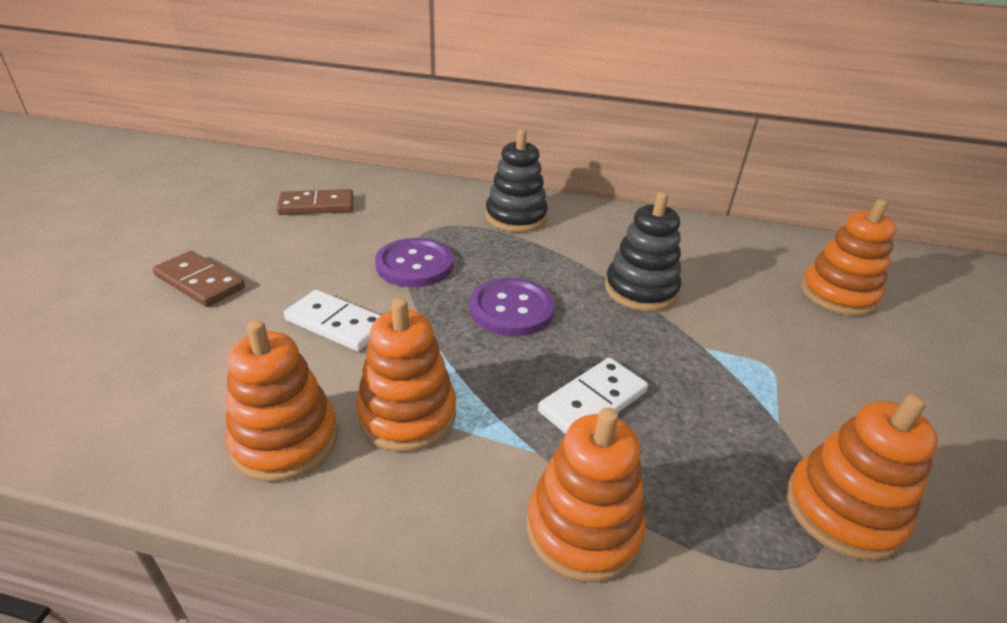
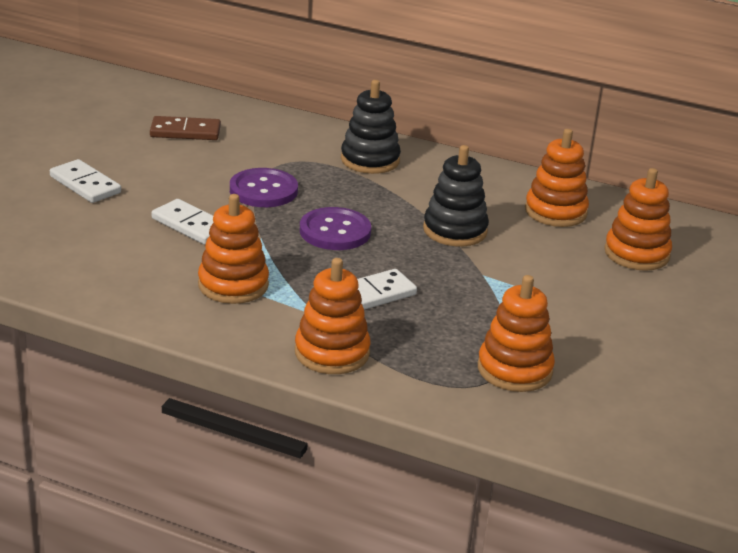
camera: 10 degrees right, 5 degrees down
(200, 282) = (85, 184): brown domino -> white domino
(285, 440) = (147, 287): orange stacking toy -> orange stacking toy (555, 212)

